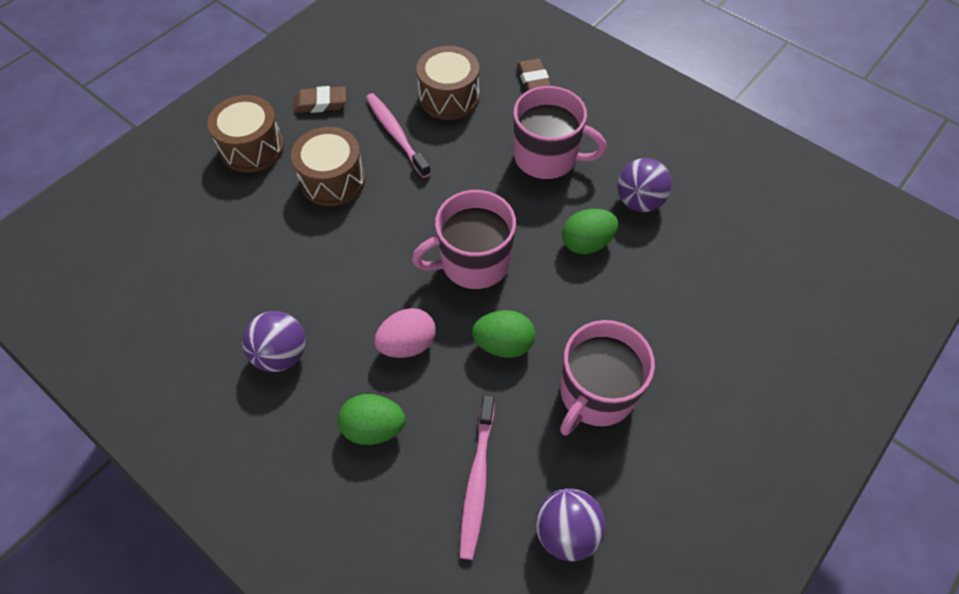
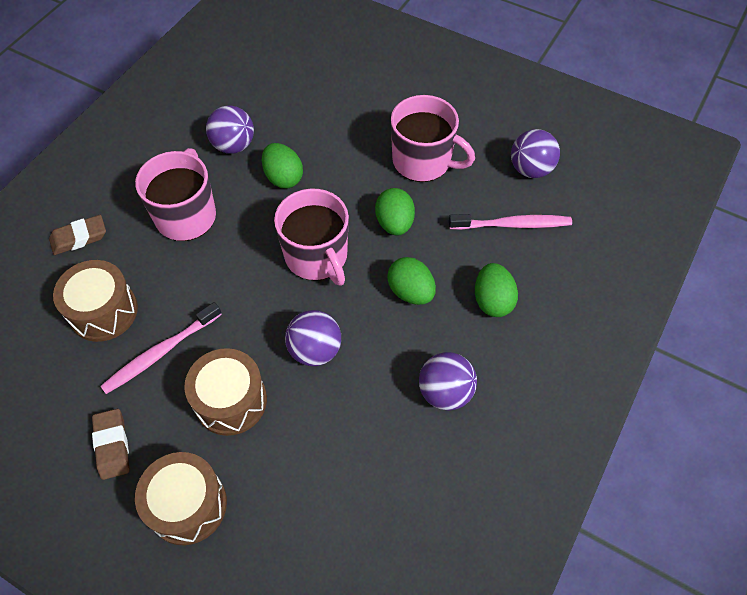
camera: 100 degrees left, 0 degrees up
(363, 248) = (315, 350): none -> purple ball
(407, 344) = (410, 292): pink egg -> green egg

